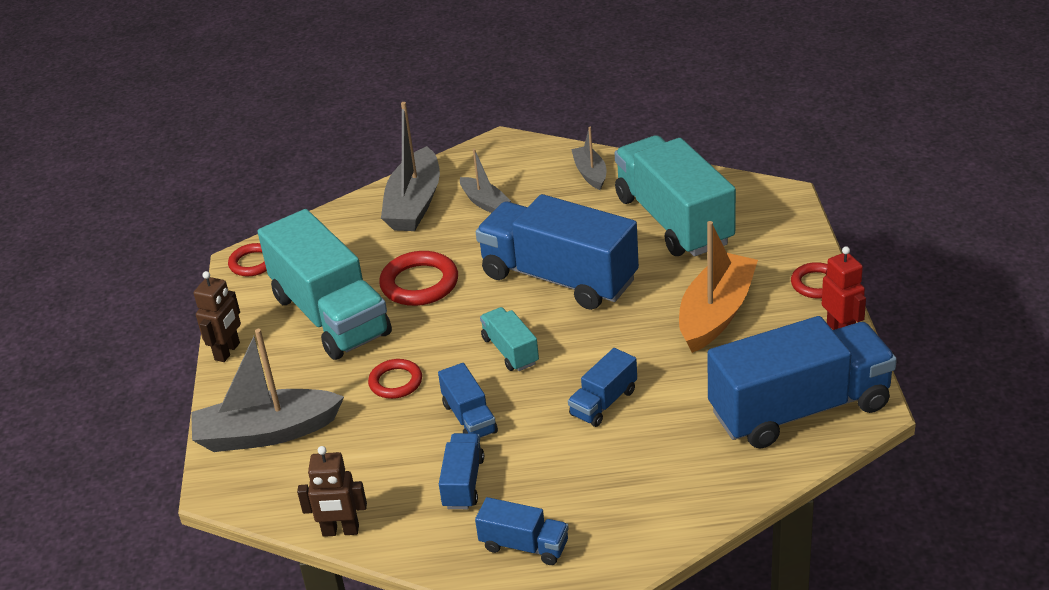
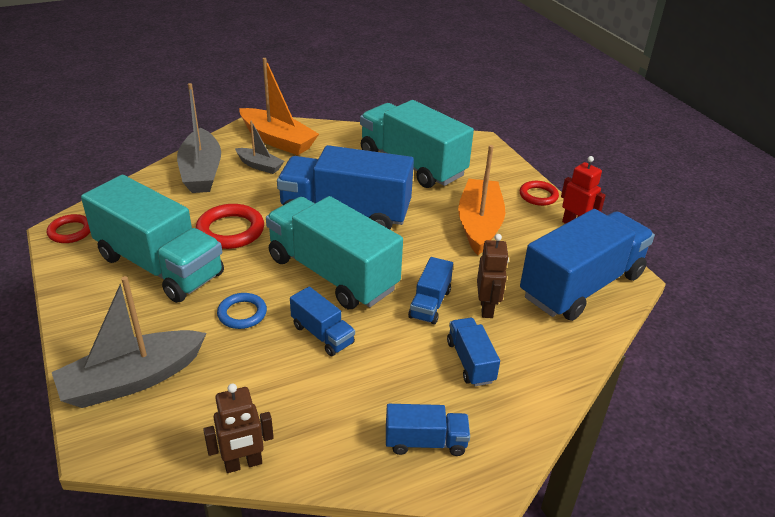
camera: 25 degrees left, 0 degrees up
(227, 351) = (68, 310): brown robot -> brown robot (487, 308)
(395, 382) = (242, 313): red ring -> blue ring
(463, 483) = (343, 393): blue truck -> blue truck (470, 361)
(510, 351) = (332, 273): turquoise truck -> turquoise truck, size x2.18
(520, 169) = (277, 140): none -> orange boat
(590, 173) = (333, 139): grey boat -> none

